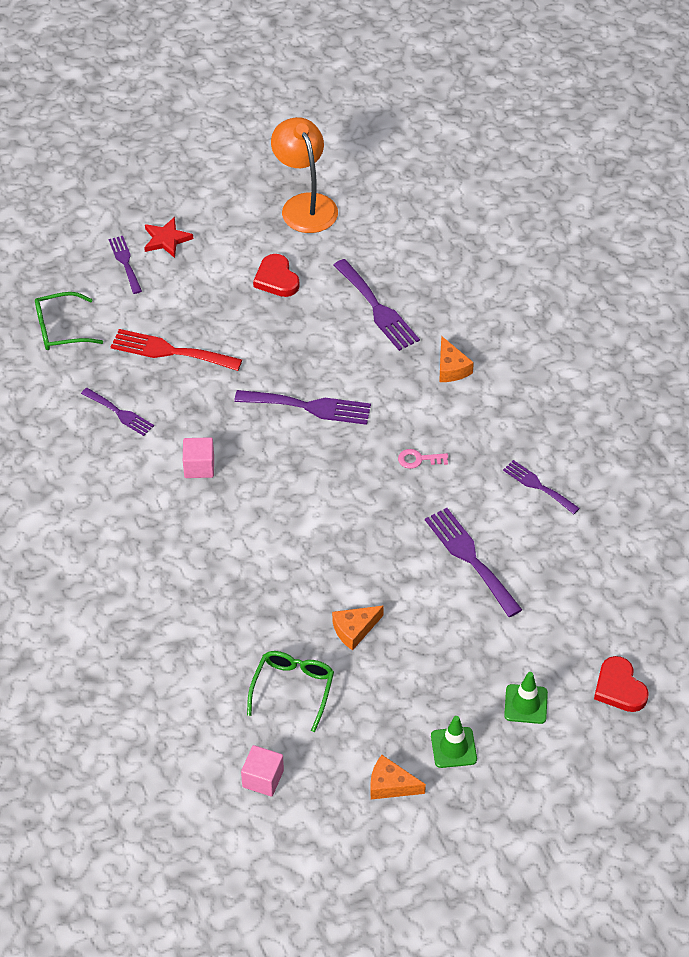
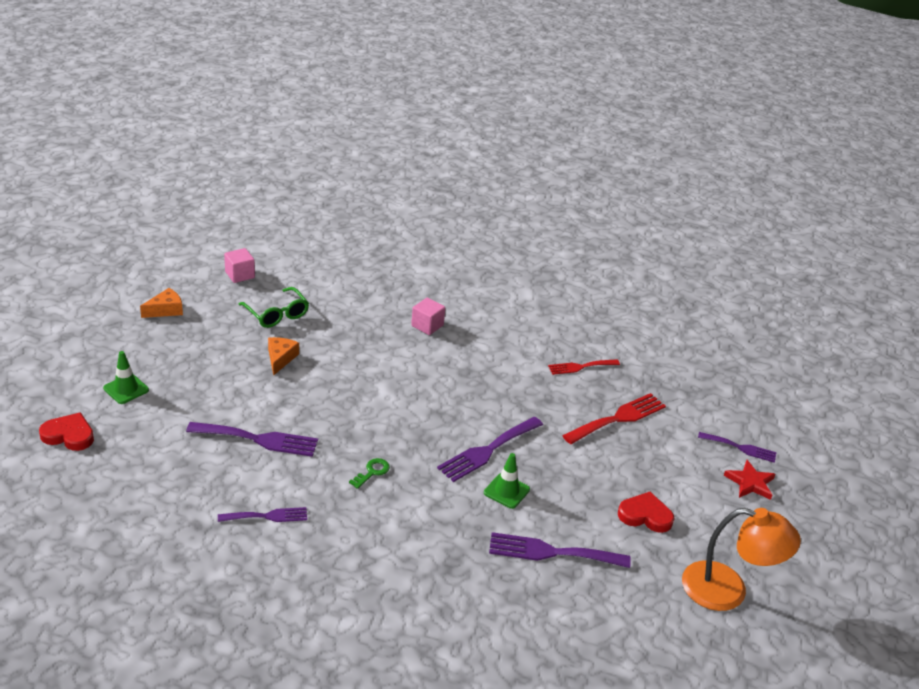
camera: 125 degrees right, 15 degrees down
(60, 329) = (692, 383): green glasses -> none
(120, 413) = (580, 367): purple fork -> red fork
(199, 466) = (492, 373): pink cube -> pink cube (427, 325)
(418, 459) = (372, 472): pink key -> green key
(451, 368) = (438, 551): orange cheese -> none
(453, 747) = (148, 344): green traffic cone -> green traffic cone (506, 491)

